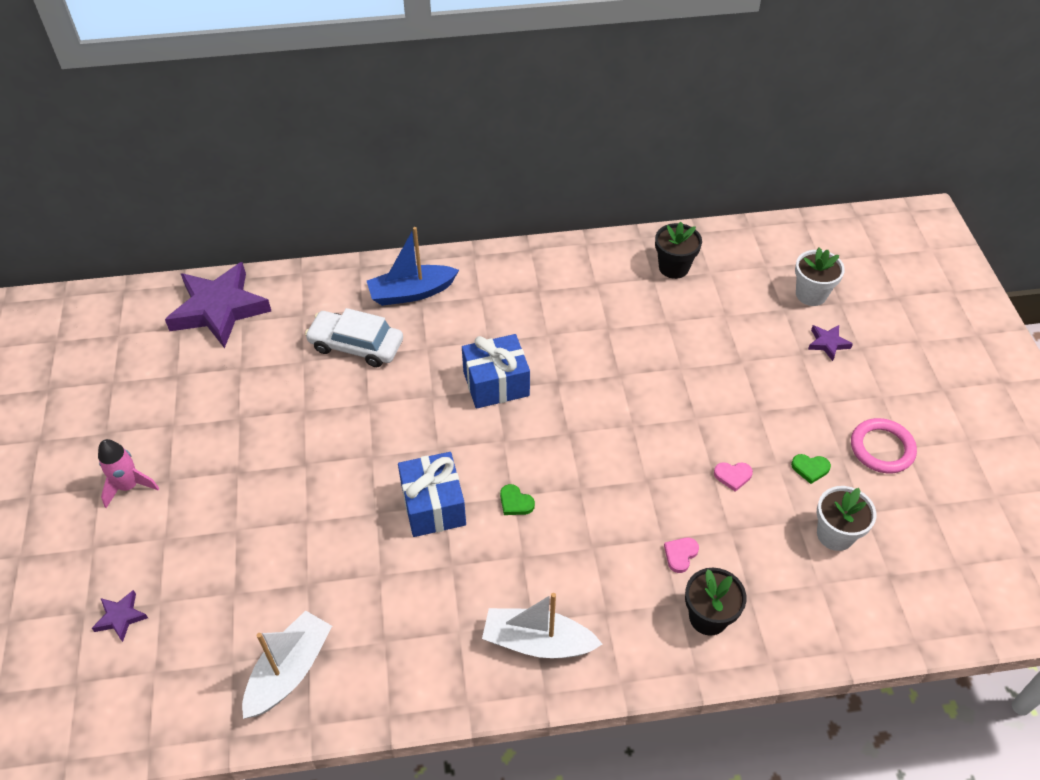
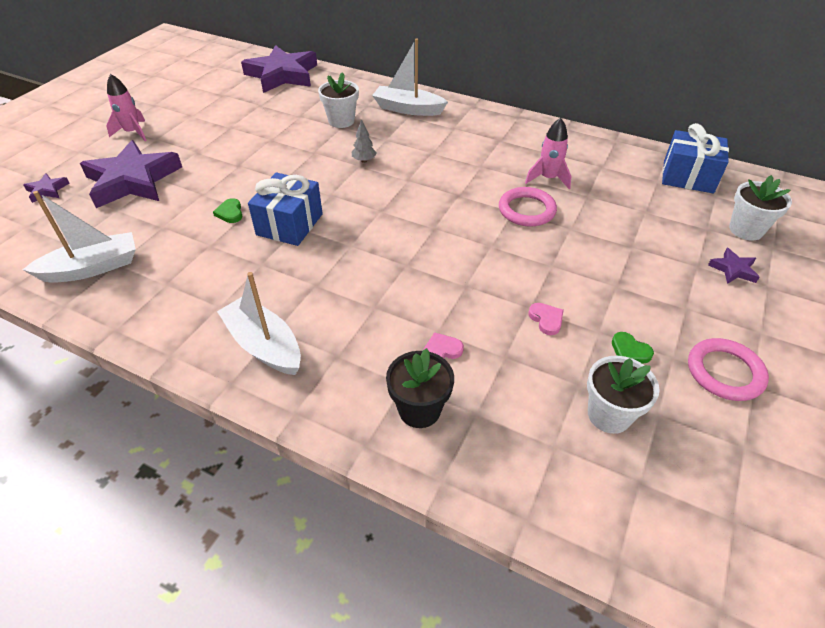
camera: 35 degrees right, 5 degrees down
(208, 548) = (133, 180): none -> purple star
(356, 345) = (341, 121): white car -> white flower pot
(411, 293) = (408, 109): blue boat -> white boat
(431, 387) = (364, 160): none -> grey tree
(496, 383) = (411, 177): blue gift -> blue gift (688, 177)
(515, 502) = (348, 250): green heart -> green heart (230, 213)
(619, 319) = (548, 178): none -> pink rocket
(630, 367) = (526, 210): none -> pink ring
(673, 267) = (626, 166): black flower pot -> none
(733, 476) = (546, 319): pink heart -> pink heart turned 150 degrees counterclockwise

